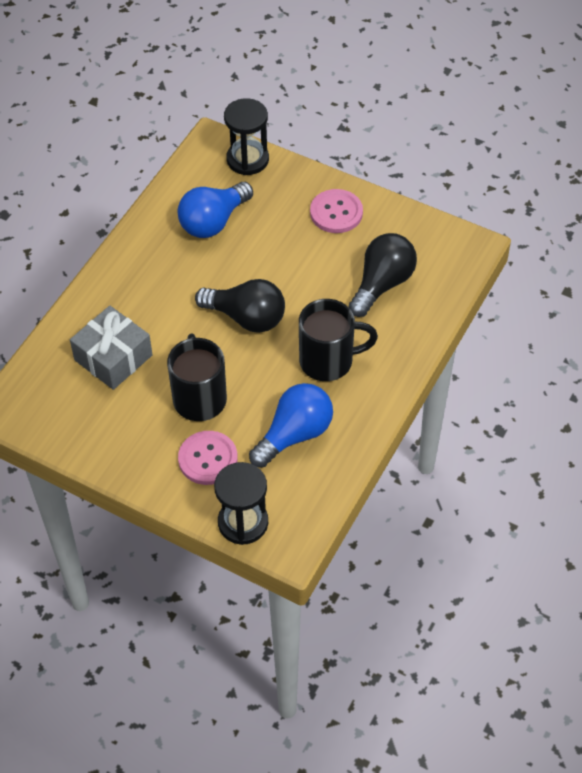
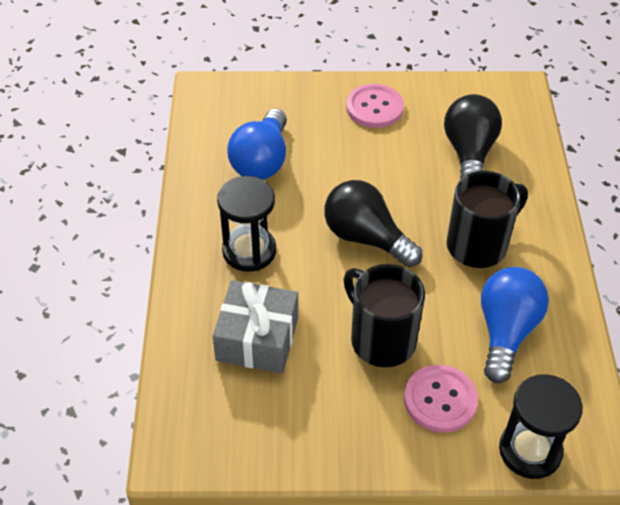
camera: 30 degrees left, 5 degrees down
(246, 317) = (366, 238): black light bulb -> black light bulb turned 135 degrees counterclockwise
(247, 159) = (252, 92): black hourglass -> black hourglass (249, 251)

